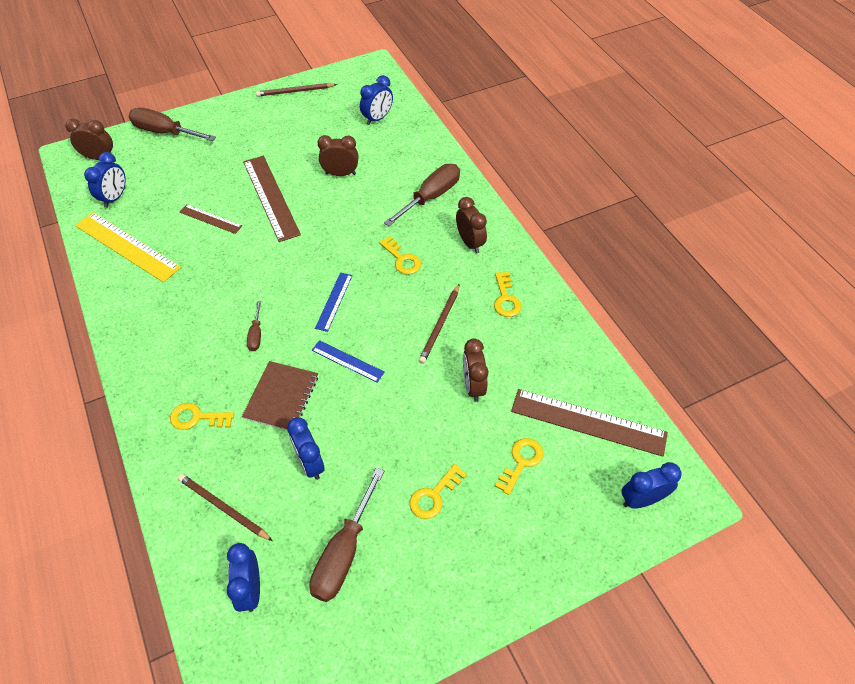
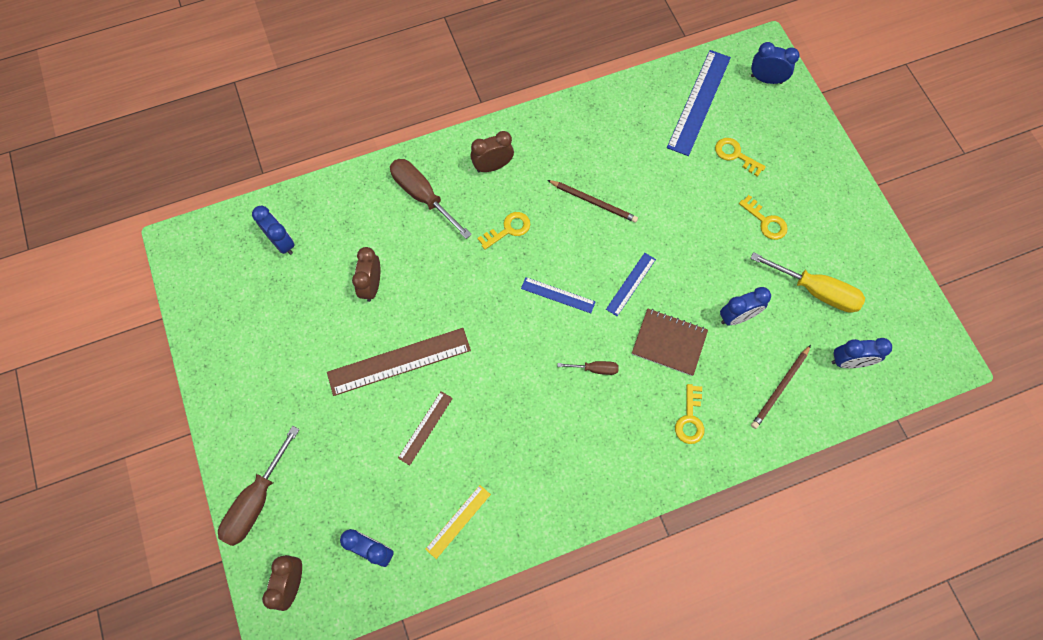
camera: 85 degrees left, 15 degrees up
(127, 246) = (458, 521): yellow ruler -> yellow ruler, size x0.54
(295, 91) = (207, 338): brown pencil -> none
(344, 552) = (815, 291): brown screwdriver -> yellow screwdriver
(473, 386) = (661, 182): brown clock -> none
(506, 299) = (566, 144): yellow key -> none
(588, 422) = (699, 102): brown ruler -> blue ruler
(641, 499) = (766, 79): blue clock -> blue clock turned 120 degrees clockwise

